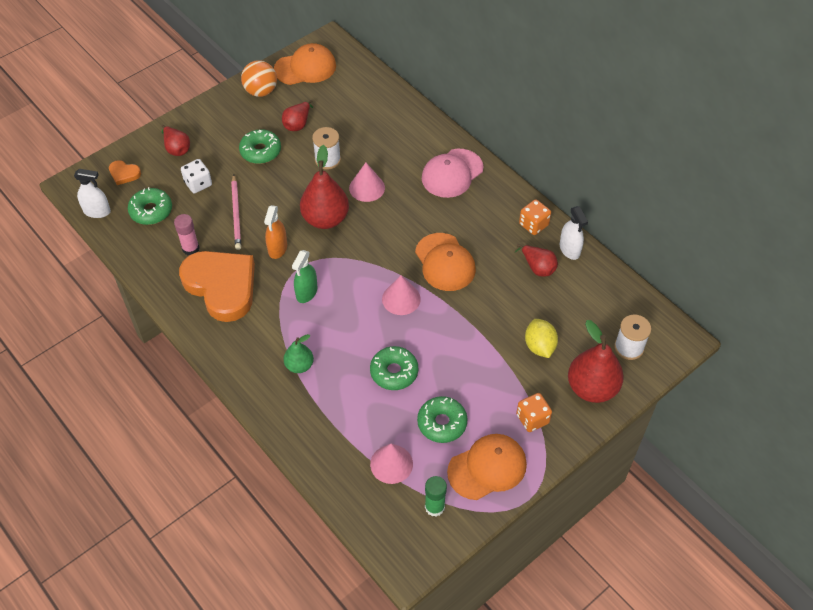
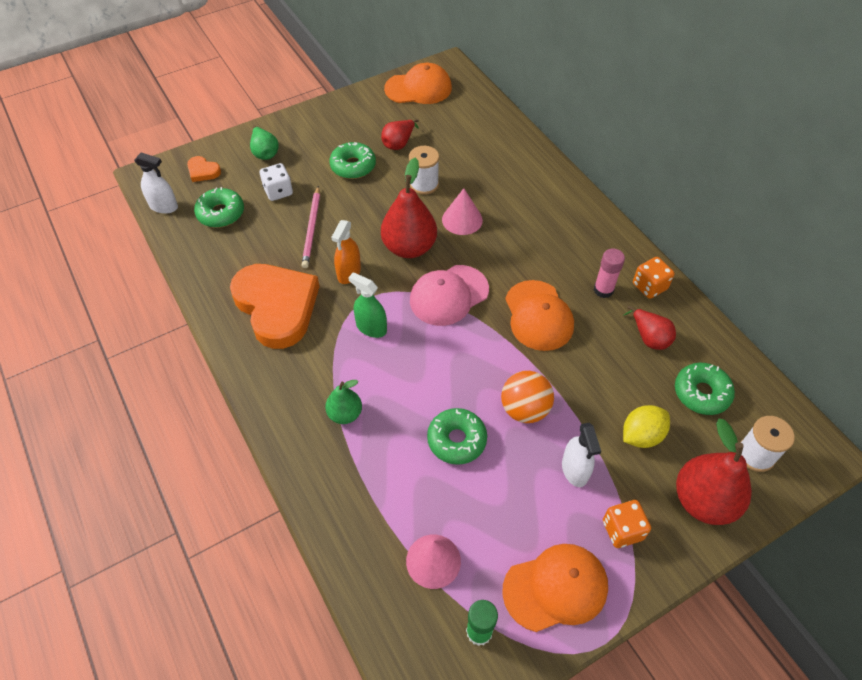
camera: 10 degrees right, 0 degrees up
(177, 148) = (265, 152): red pear -> green pear
(190, 248) = (253, 259): pink glue stick -> pink glue stick (603, 290)
(261, 91) = (367, 106): orange ball -> orange ball (524, 409)
(306, 292) = (371, 327): green spray bottle -> green spray bottle turned 90 degrees clockwise
(401, 299) = (480, 351): pink cone -> none
(442, 423) = (505, 516): green donut -> green donut (701, 393)
(452, 173) = (561, 216): pink cap -> pink cap (448, 295)
(539, 346) = (641, 435): yellow lemon -> yellow lemon turned 60 degrees clockwise
(569, 249) = (690, 321): white spray bottle -> white spray bottle (575, 470)

